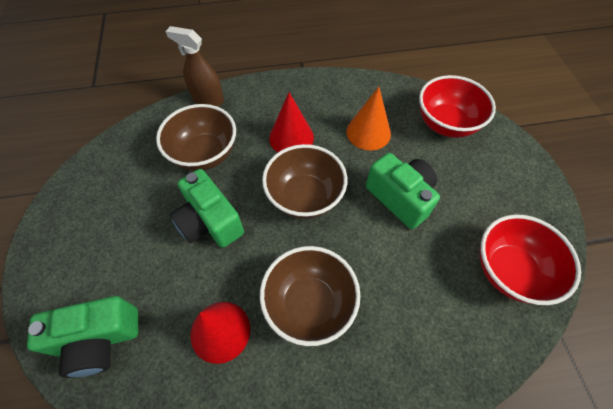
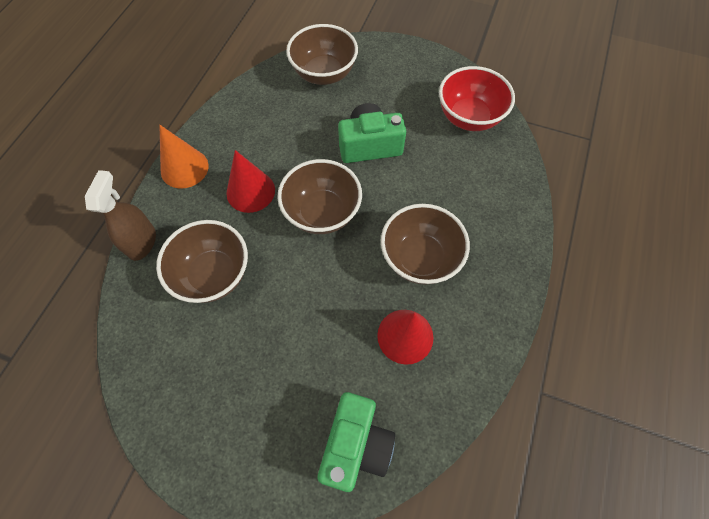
camera: 60 degrees left, 5 degrees up
(208, 99) = (142, 242): brown spray bottle -> brown spray bottle turned 135 degrees clockwise
(210, 222) = (295, 301): green camera -> none
(368, 132) = (291, 130): orange cone -> orange cone (184, 168)
(446, 124) = (324, 74): red bowl -> brown bowl

